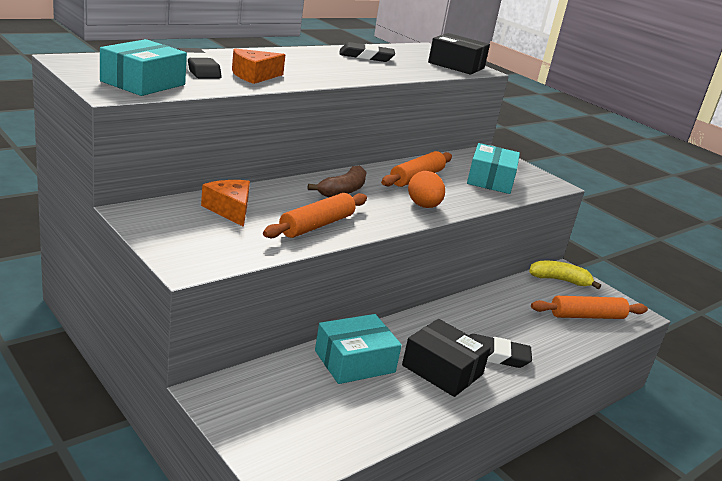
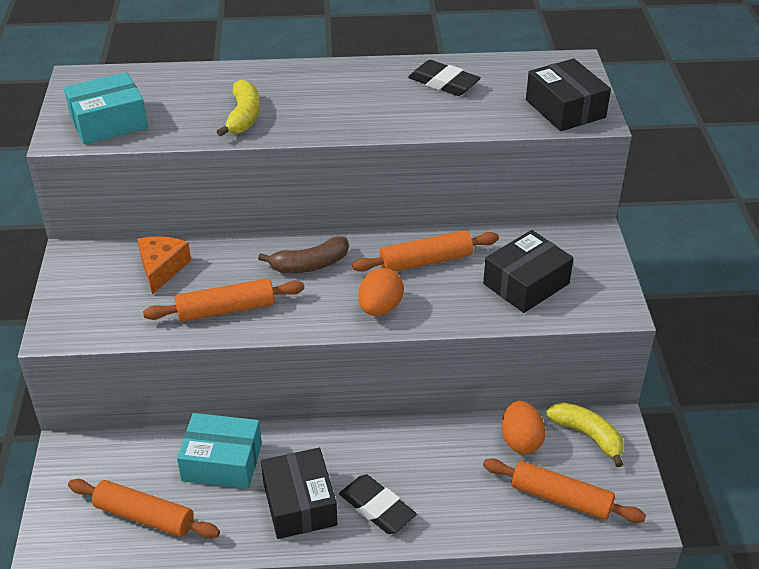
camera: 40 degrees right, 15 degrees up
(198, 68) = (194, 99): black eraser -> none
(254, 76) = (243, 116): orange cheese -> yellow banana
(336, 418) = (144, 516): none -> orange rolling pin
(490, 180) = (526, 283): turquoise box -> black box
(529, 293) = (521, 441): none -> orange egg

